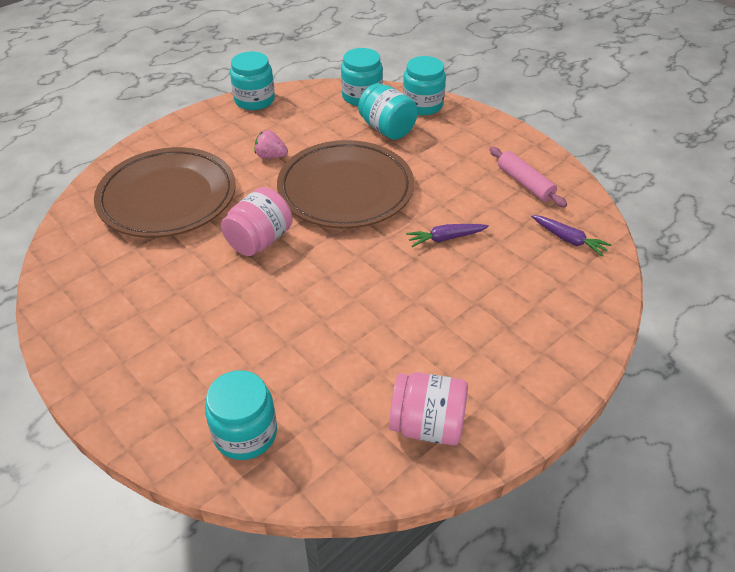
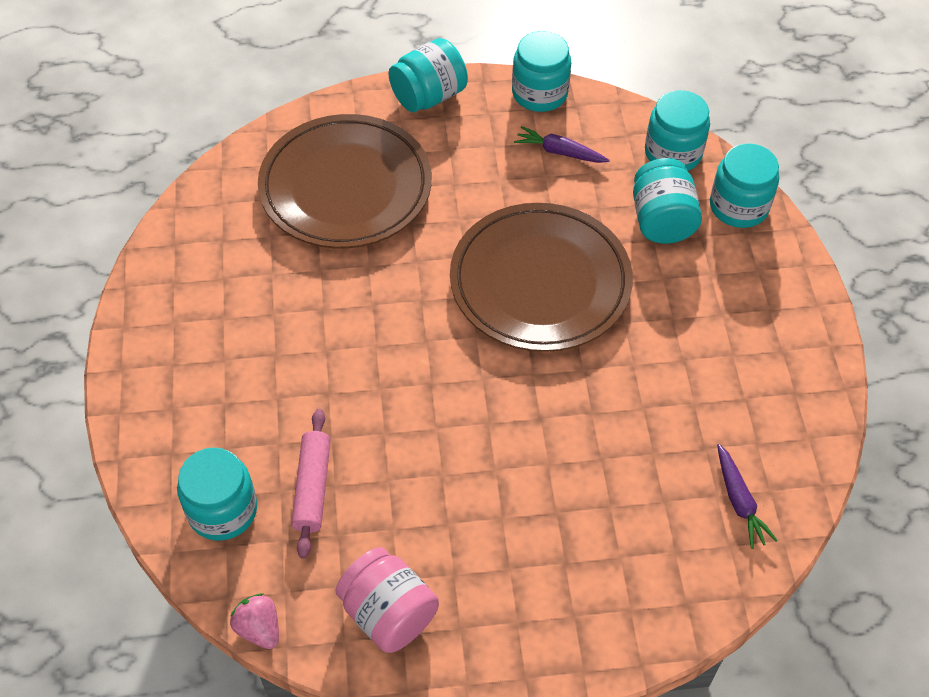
camera: 35 degrees right, 10 degrees up
(183, 129) = (428, 96): none -> turquoise jar
(260, 240) = (397, 298): pink jar -> none
(271, 156) = (494, 189): pink strawberry -> pink strawberry (259, 628)
(446, 238) = (596, 413): purple carrot -> purple carrot (560, 152)
(525, 183) = (761, 394): pink rolling pin -> pink rolling pin (312, 487)

